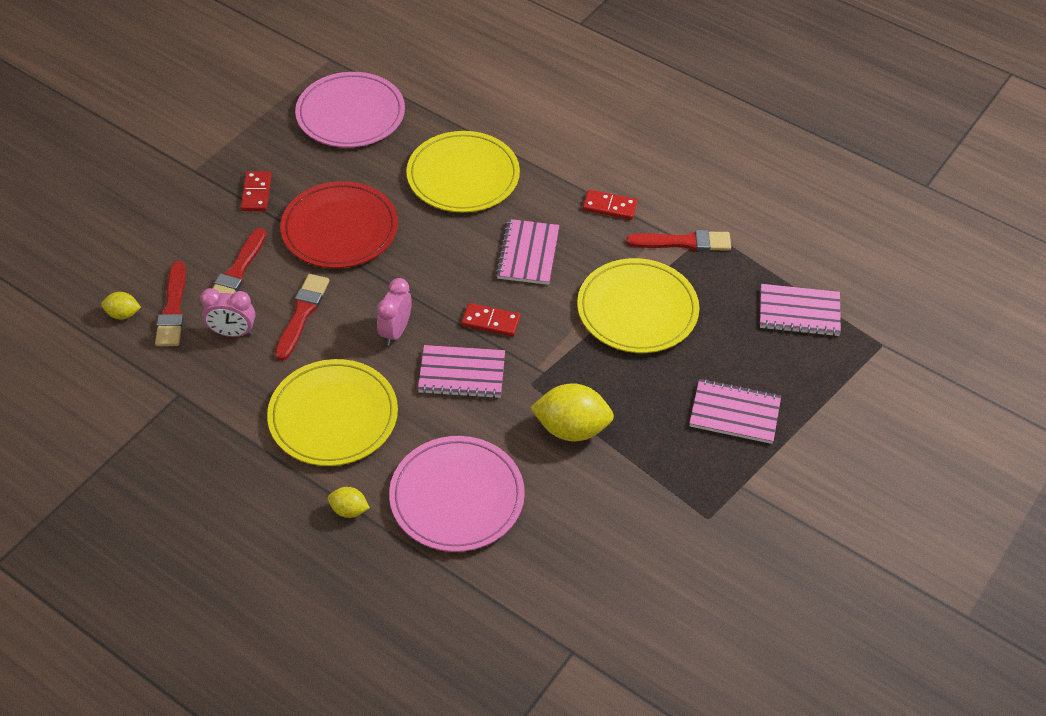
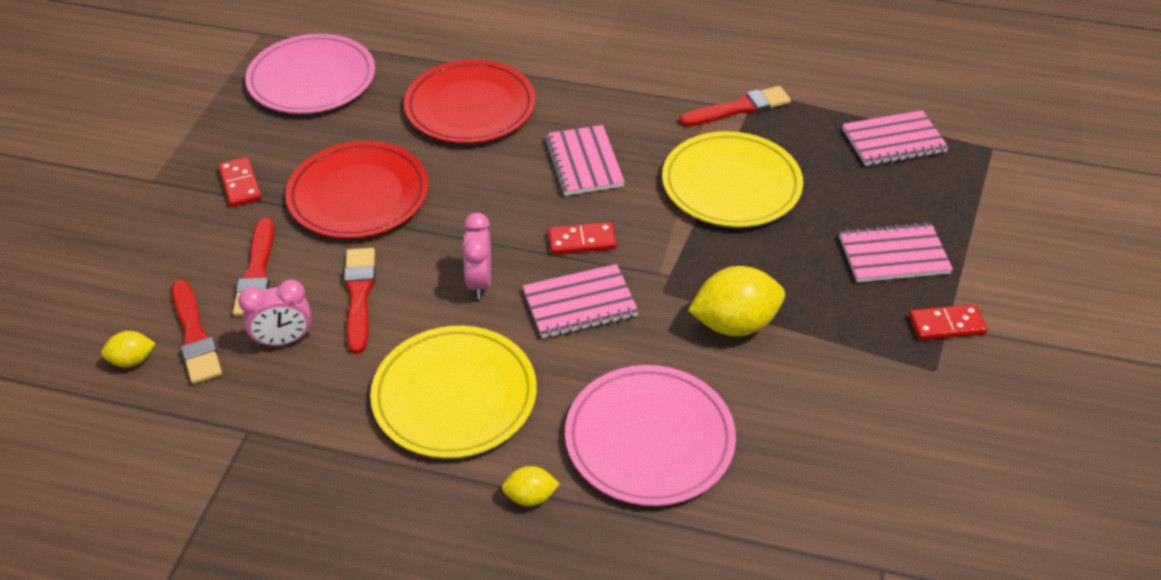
camera: 20 degrees left, 5 degrees down
(463, 176) = (470, 107): yellow plate -> red plate
(609, 207) = (643, 96): red domino -> red domino (946, 325)

